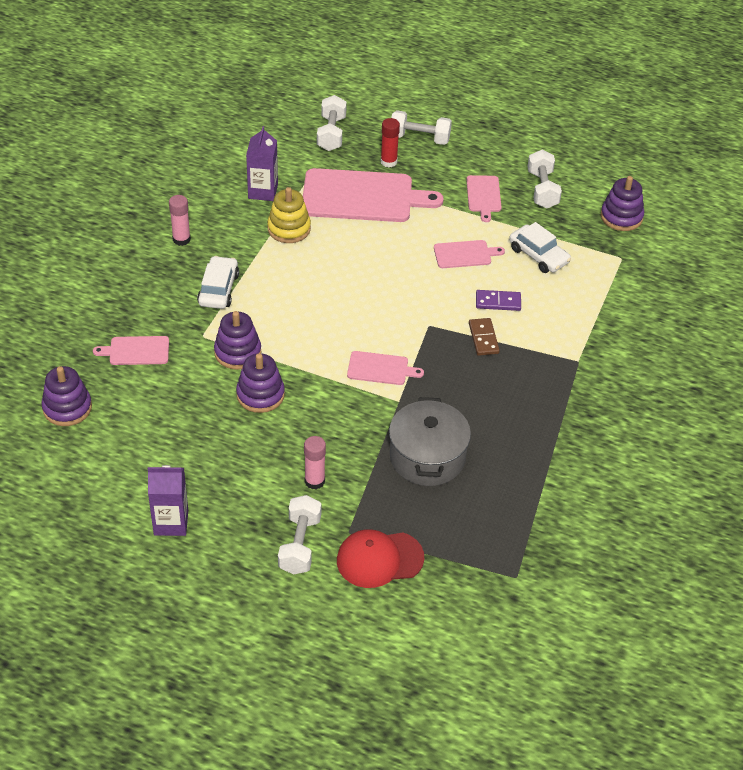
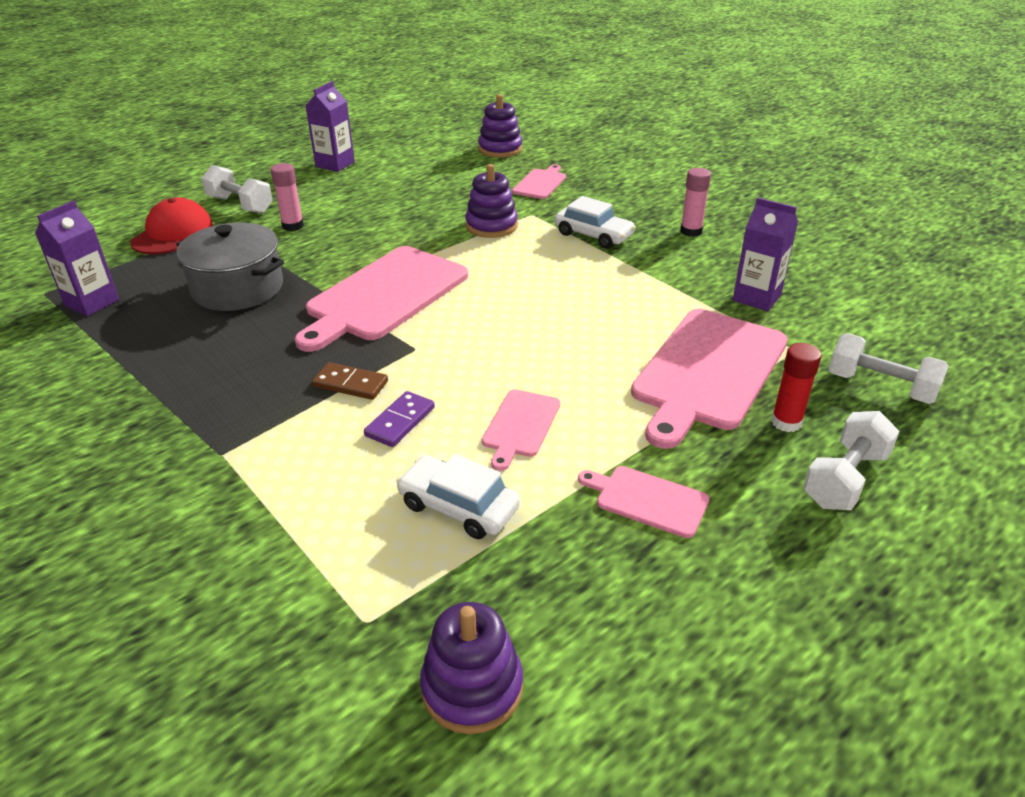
camera: 120 degrees right, 10 degrees down
(260, 395) = (424, 224): purple stacking toy -> none
(289, 229) = (670, 298): yellow stacking toy -> none
(380, 368) = (384, 296): pink cutting board -> pink cutting board, size x2.07
(505, 534) = (92, 303): none -> purple carton
(538, 255) = (458, 507): white car -> white car turned 45 degrees clockwise
(542, 189) = (625, 591): white dumbbell -> none

